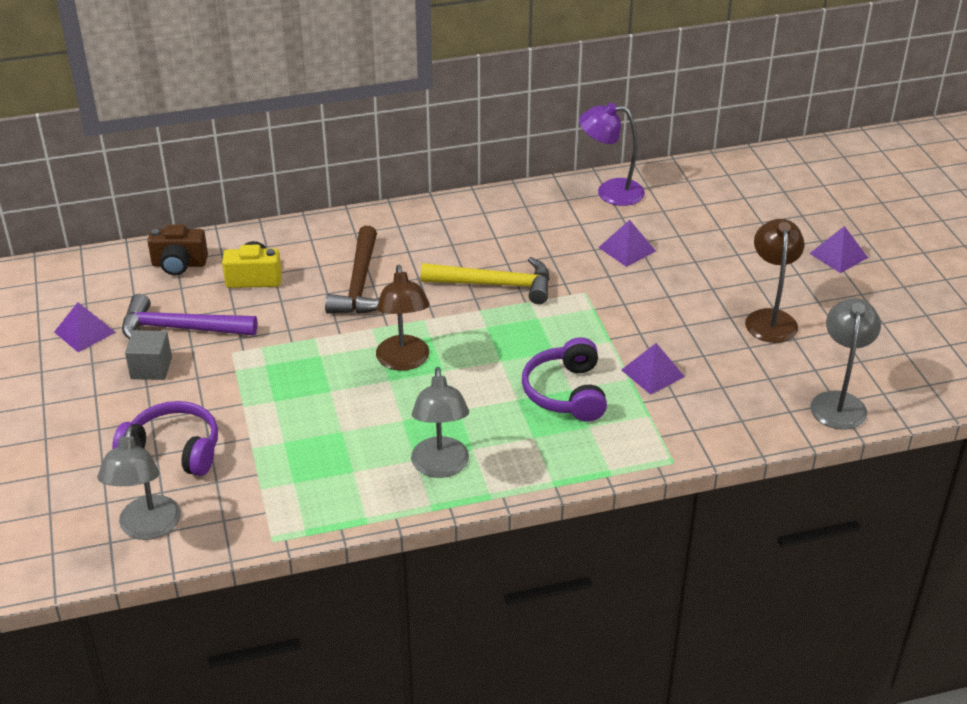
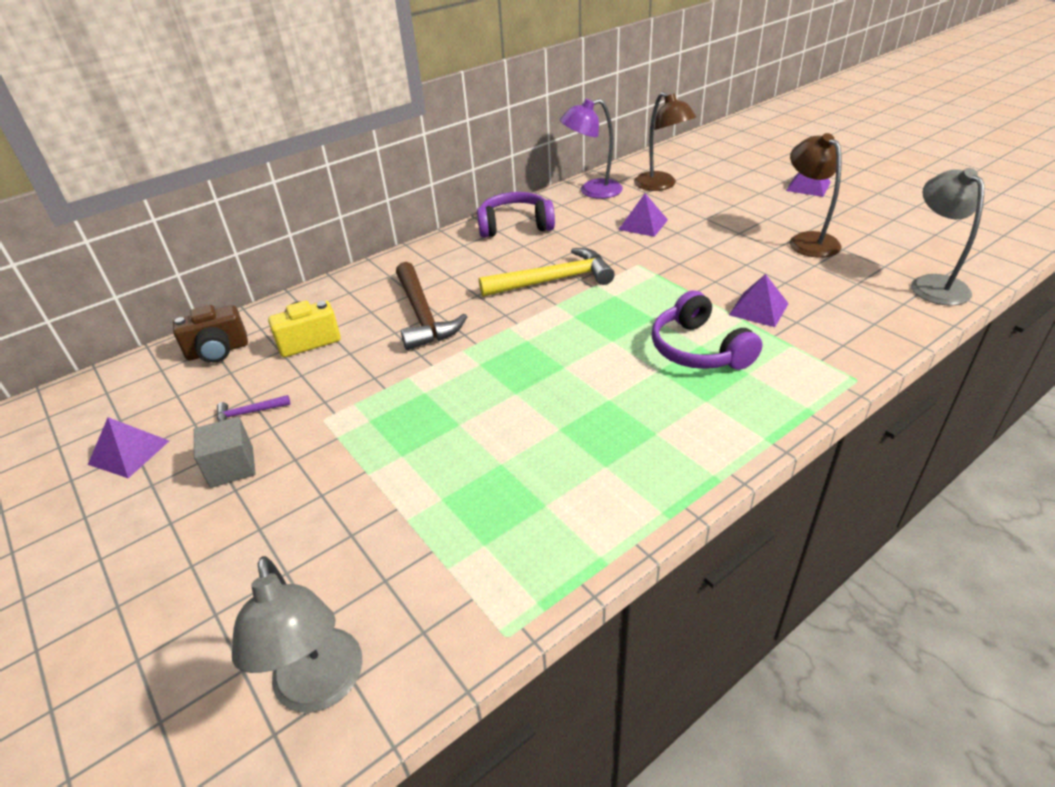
camera: 20 degrees left, 0 degrees up
(173, 450) = (307, 559): purple headphones -> purple headphones (515, 226)
(181, 328) = (249, 413): purple hammer -> purple hammer, size x0.45
(404, 361) = (517, 371): brown lamp -> brown lamp (660, 185)
(440, 467) = (639, 465): grey lamp -> none

